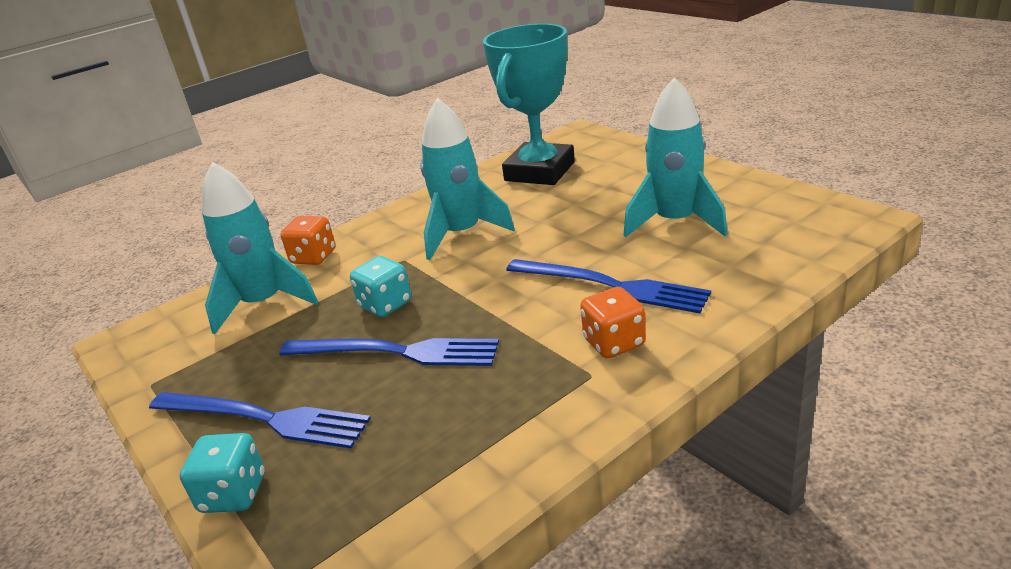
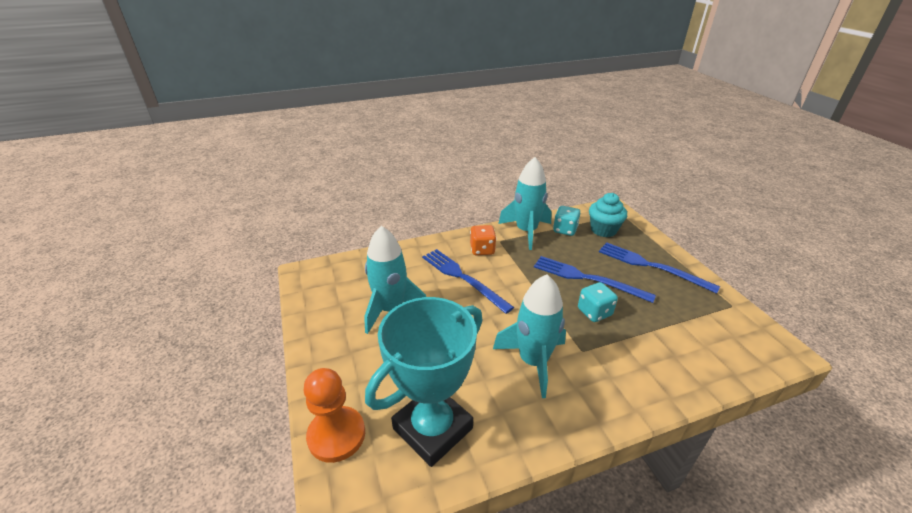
camera: 165 degrees left, 5 degrees up
(233, 494) = (652, 241): turquoise dice -> turquoise dice (565, 230)
(264, 303) = (685, 346): turquoise rocket -> turquoise rocket (526, 231)
(313, 257) = (660, 386): orange dice -> none
(351, 492) = (603, 230): none -> turquoise cupcake
(617, 147) = (336, 435): none -> orange pawn

